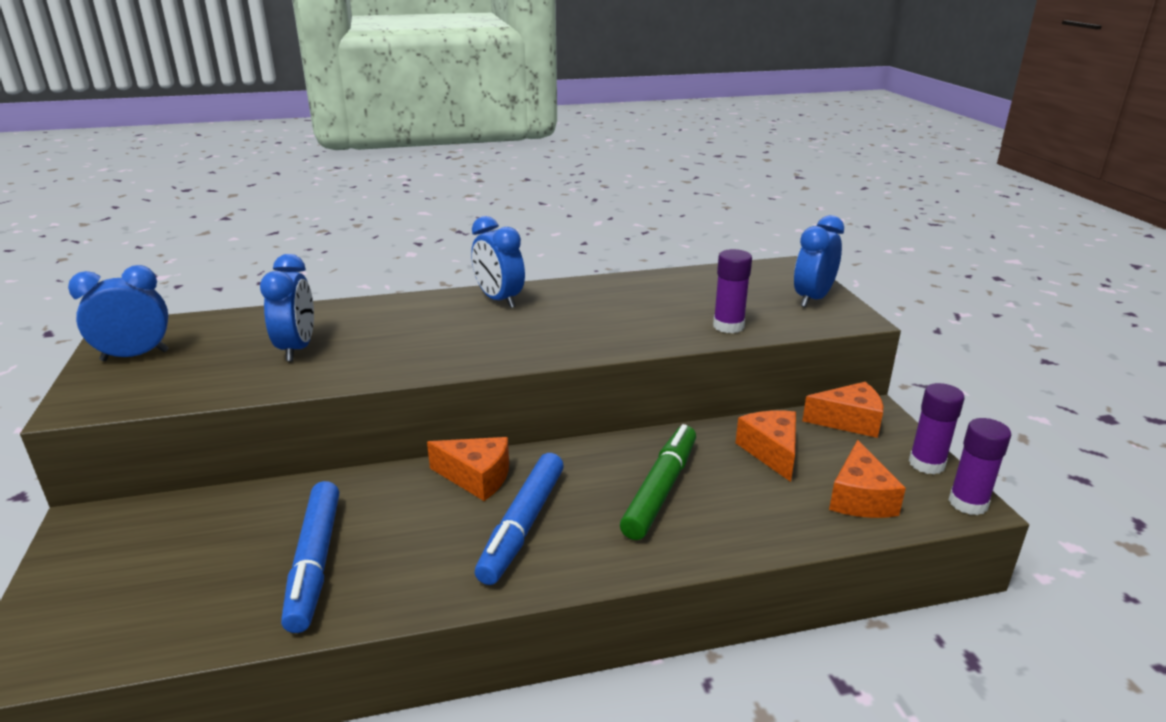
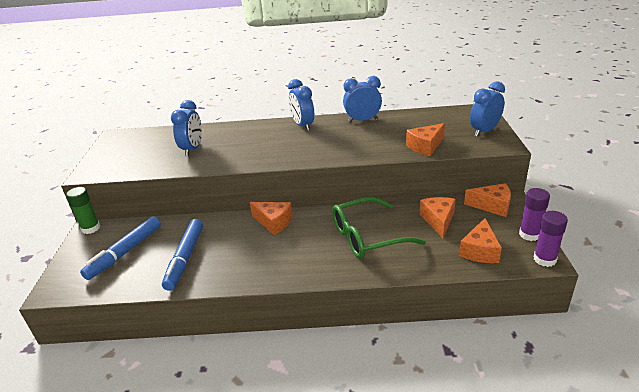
camera: 15 degrees right, 5 degrees up
(88, 519) = (91, 228): none -> green glue stick
(135, 356) = (117, 149): blue clock -> blue clock (362, 120)
(523, 525) = (289, 249): blue marker -> blue marker (125, 252)
(660, 489) = (368, 236): green marker -> green glasses
(728, 326) = (425, 146): purple glue stick -> orange cheese

